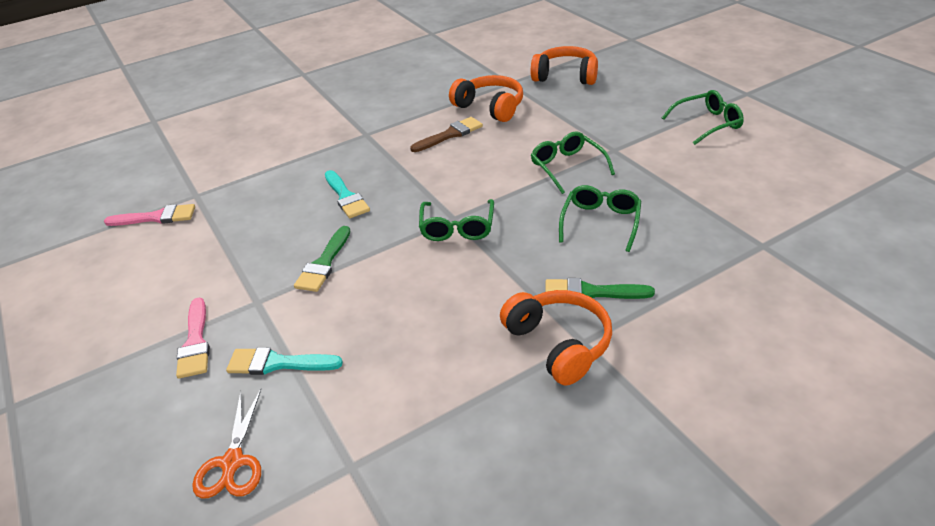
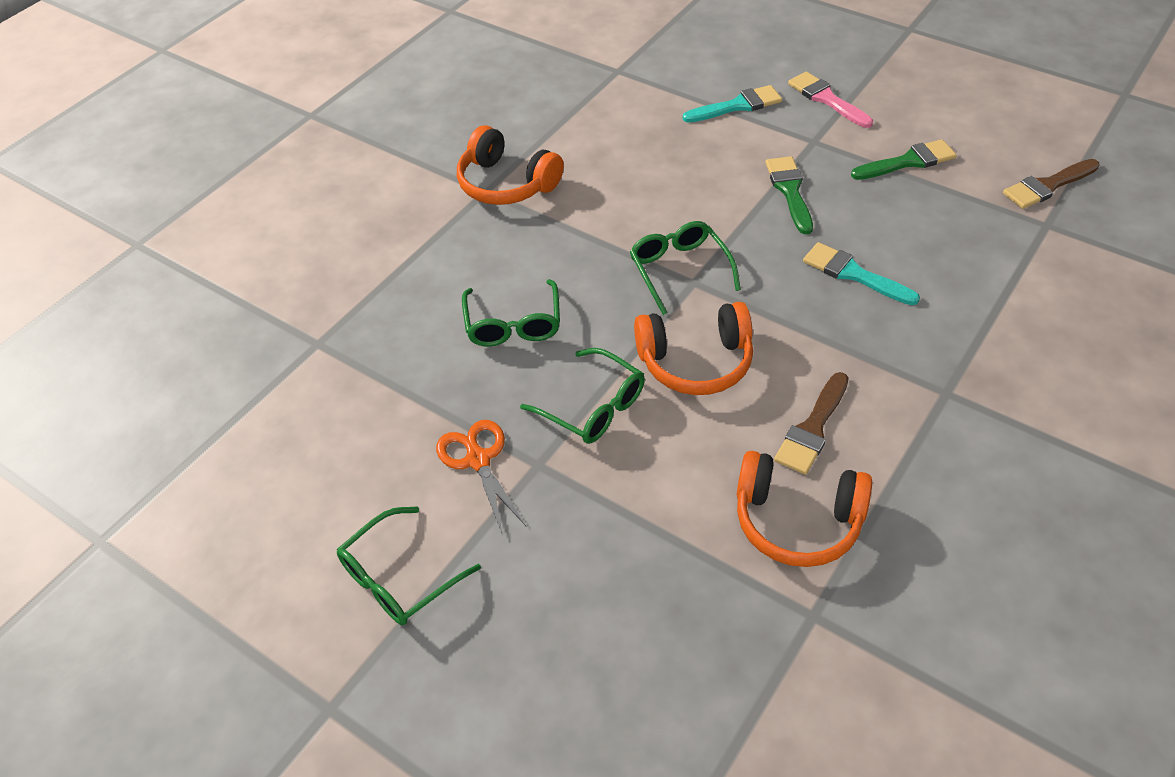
camera: 155 degrees right, 10 degrees up
(156, 217) = (1047, 186): pink brush -> brown brush
(232, 462) = (702, 50): orange scissors -> orange scissors (478, 460)
(565, 76) = (712, 676): orange headphones -> orange headphones (696, 362)
(590, 292) = (495, 236): green brush -> green brush (908, 161)

